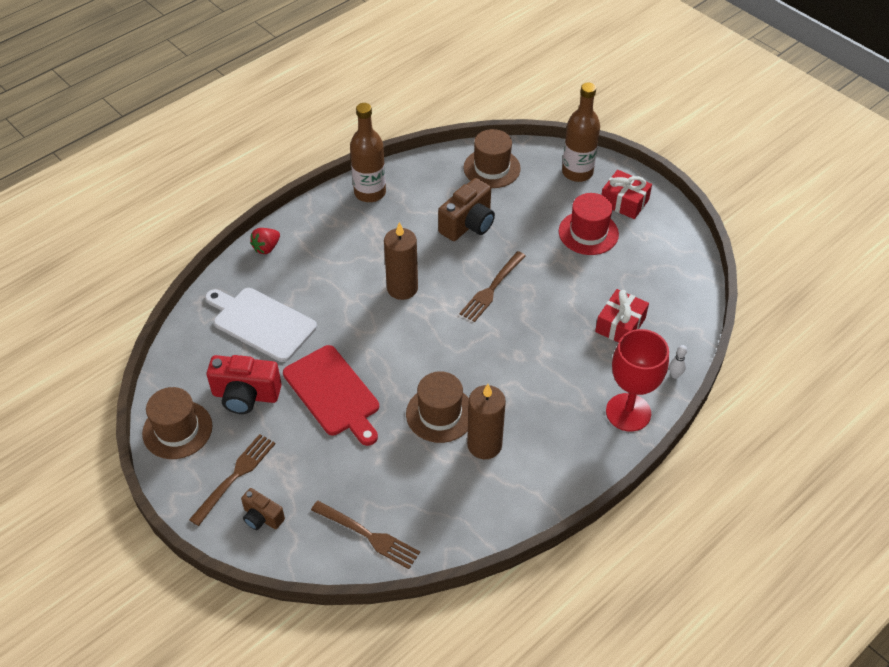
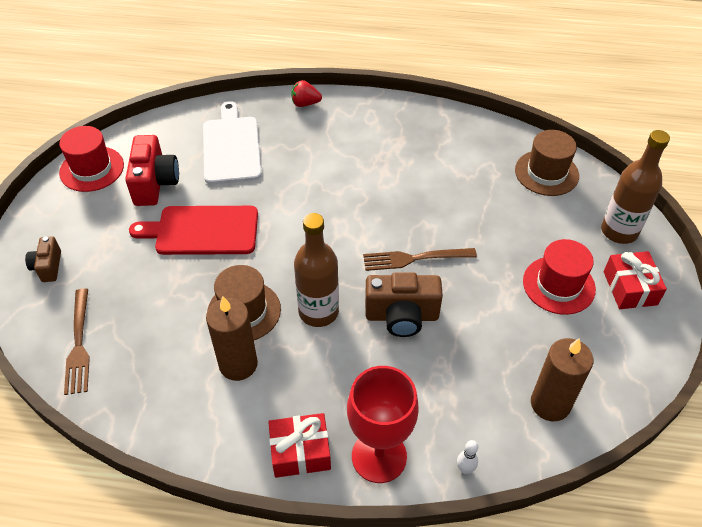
camera: 50 degrees right, 0 degrees up
(177, 430) = (92, 169): brown hat -> red hat
(235, 476) = (74, 226): brown fork -> none
(246, 395) = (155, 183): red camera -> red camera turned 150 degrees counterclockwise
(333, 393) = (202, 230): red cutting board -> red cutting board turned 75 degrees clockwise
(370, 193) = (426, 121): brown bottle -> brown bottle (318, 312)
(402, 288) = (351, 202): brown candle -> brown candle (550, 404)
(468, 224) = (466, 198): brown camera -> brown camera (402, 316)
(620, 325) = (478, 381): red gift -> red gift (300, 452)

